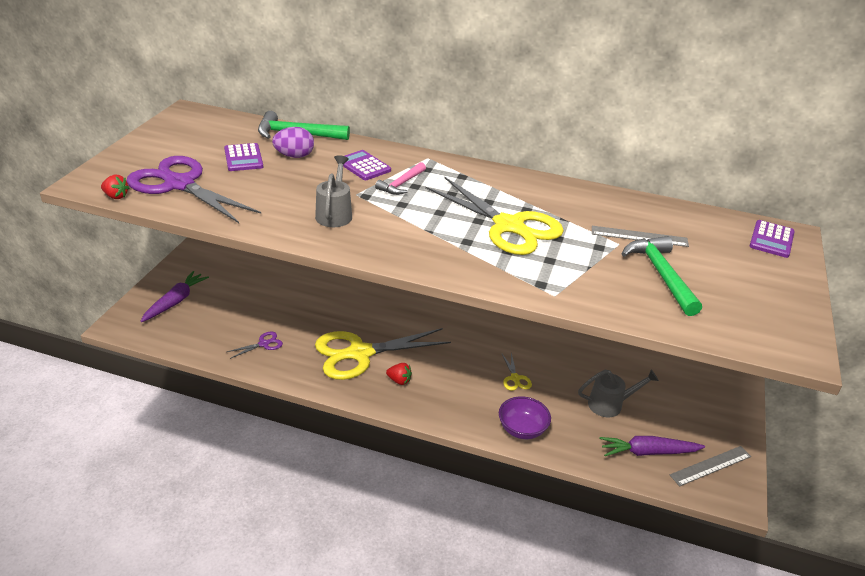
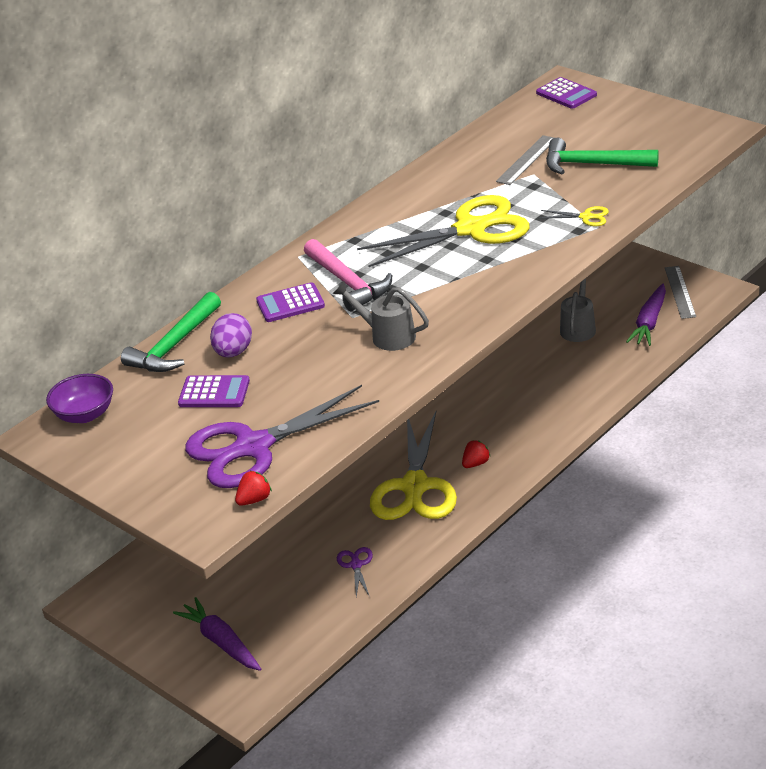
camera: 60 degrees left, 0 degrees up
(401, 184) = (348, 283): pink hammer -> pink hammer, size x1.58
(515, 378) = (512, 380): yellow scissors -> yellow scissors (586, 217)
(522, 429) = (587, 392): purple bowl -> purple bowl (85, 414)

